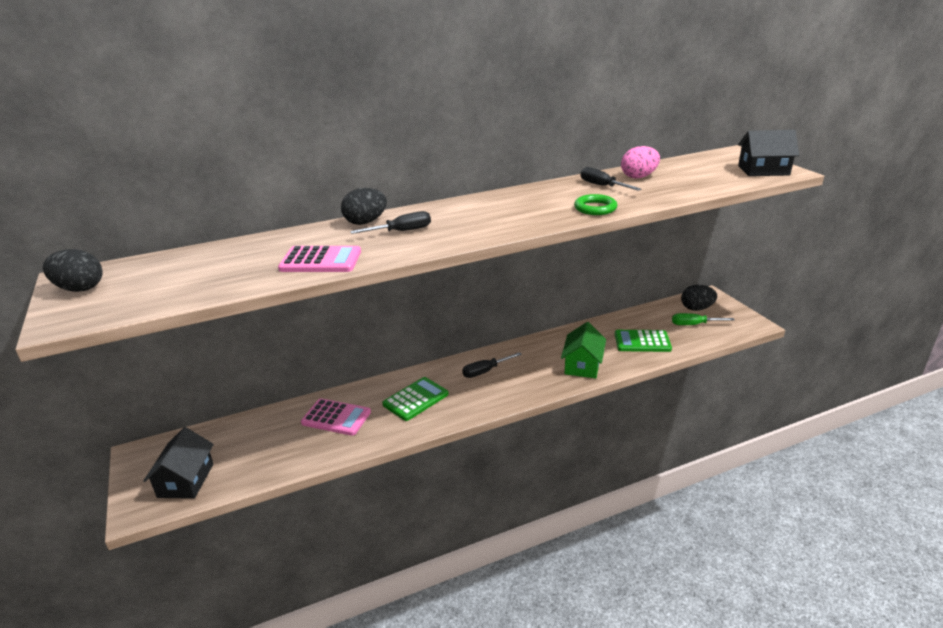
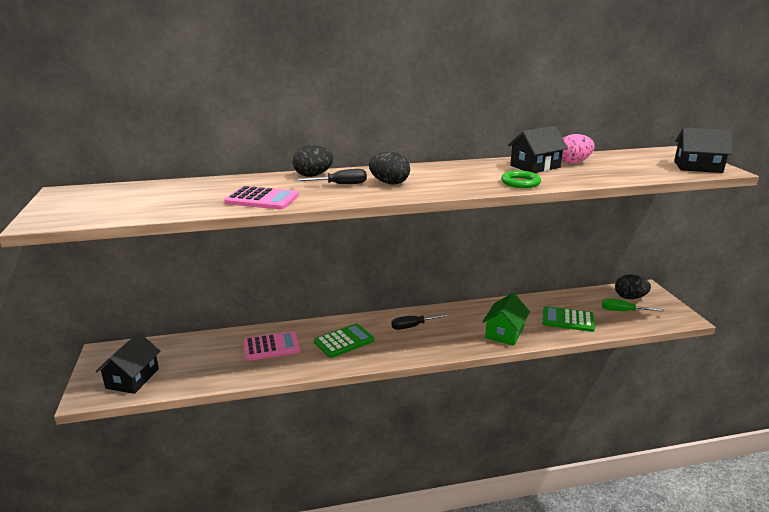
camera: 10 degrees right, 5 degrees down
(80, 289) = (66, 200): black egg -> black egg (389, 183)
(336, 417) = (271, 346): pink calculator -> pink calculator turned 45 degrees counterclockwise
(602, 186) = (535, 166): black screwdriver -> black house

